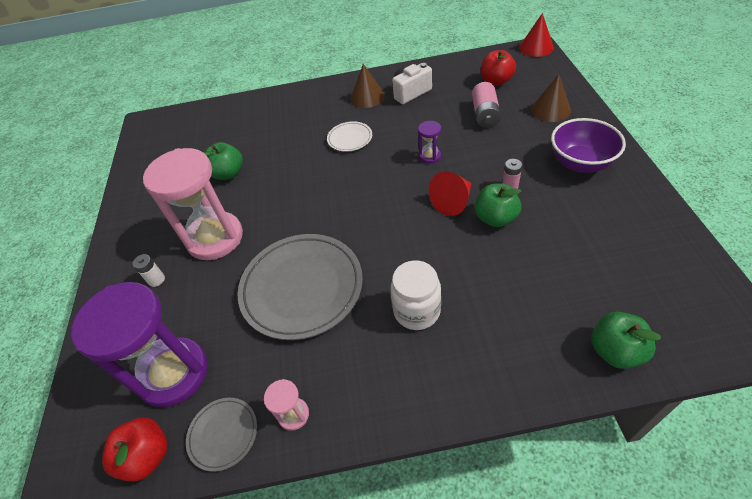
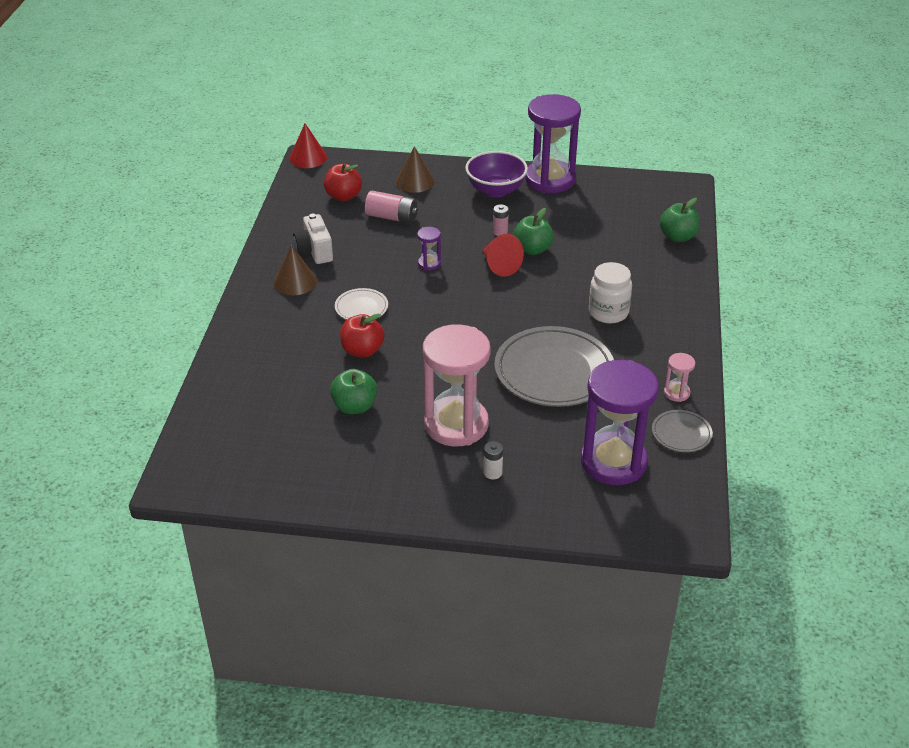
camera: 80 degrees left, 10 degrees down
(147, 456) = (687, 480): red apple -> red apple (362, 351)
(637, 197) = (550, 179): none -> purple hourglass

